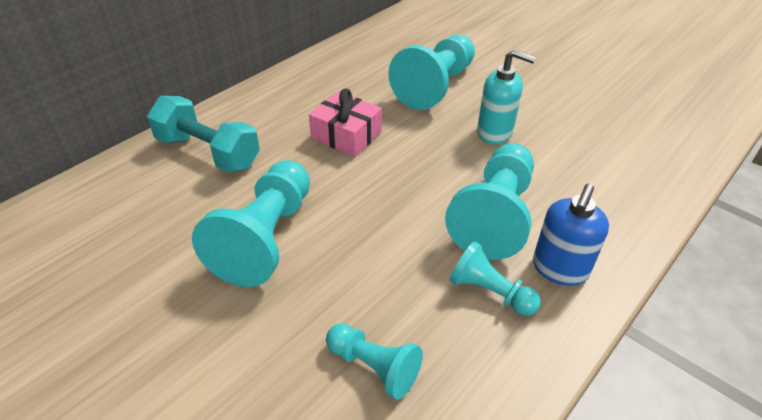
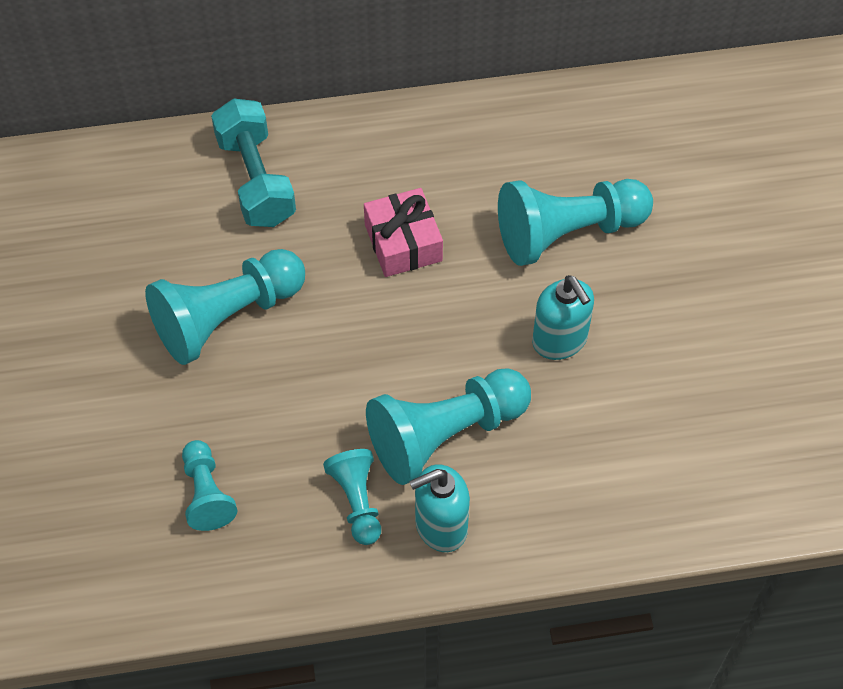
camera: 40 degrees right, 15 degrees up
(559, 269) = (440, 526): blue soap dispenser -> turquoise soap dispenser

